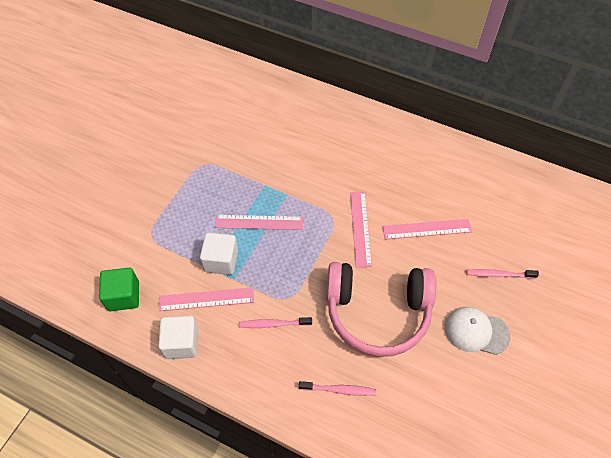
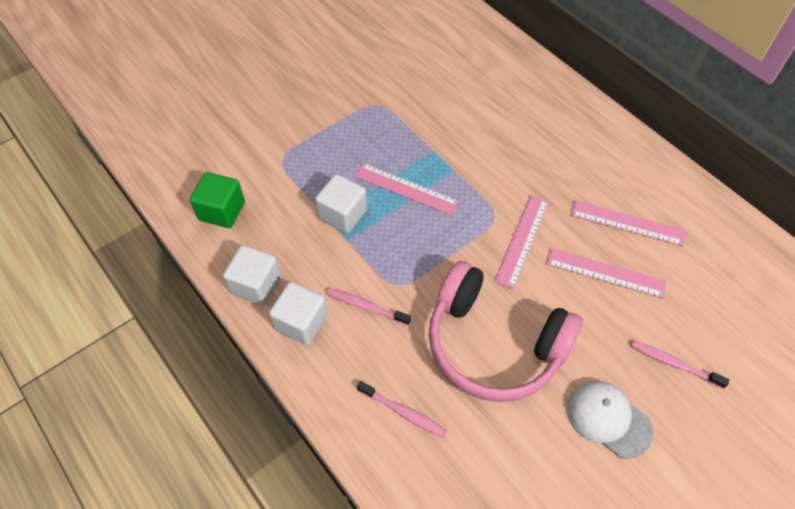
camera: 25 degrees right, 0 degrees up
(206, 299) = (306, 249): pink ruler -> pink ruler (627, 223)
(232, 357) = (301, 323): none -> white cube

